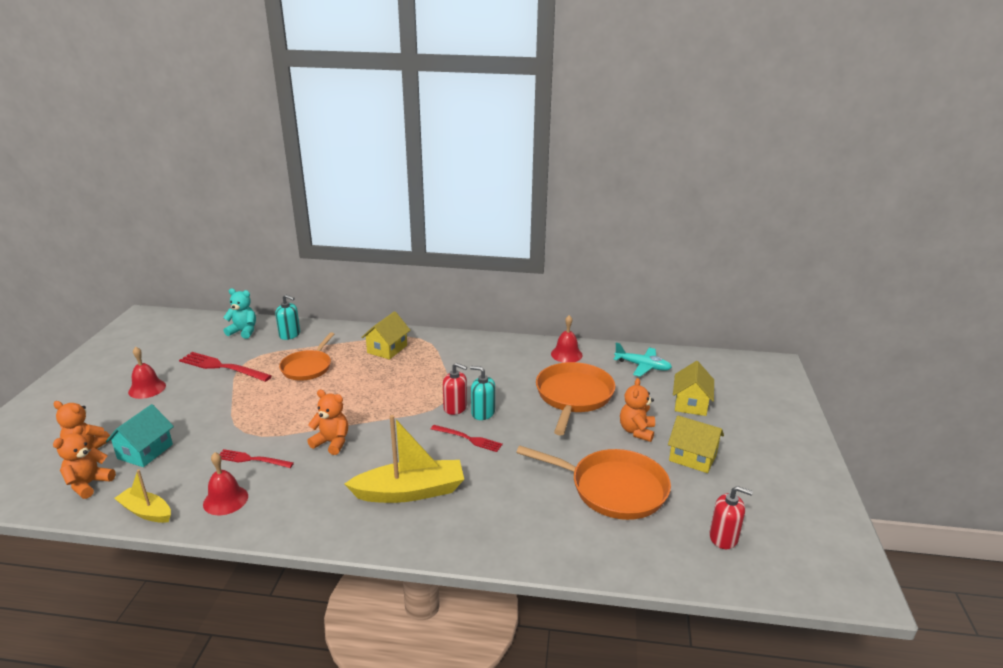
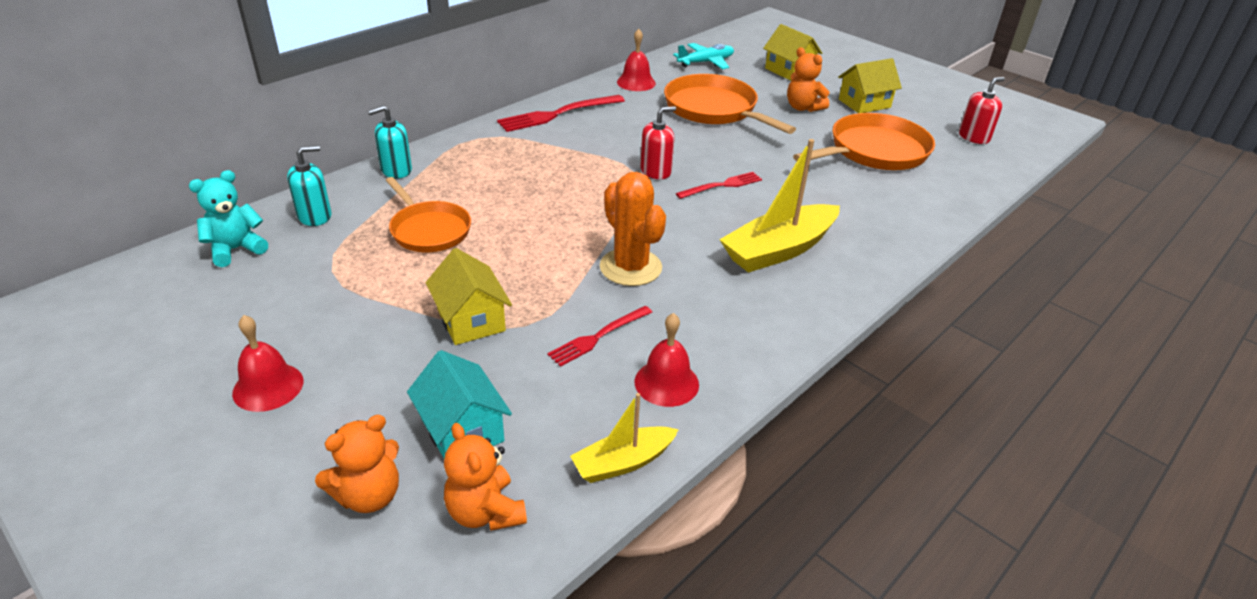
camera: 55 degrees left, 10 degrees up
(222, 367) = (315, 297): red fork -> red fork (557, 114)
(332, 442) = (630, 267): orange teddy bear -> orange cactus
(387, 349) = (471, 165): yellow house -> yellow house (471, 320)
(410, 491) = (779, 250): yellow boat -> yellow boat turned 150 degrees counterclockwise
(483, 413) = (685, 161): turquoise soap dispenser -> turquoise soap dispenser (396, 170)

